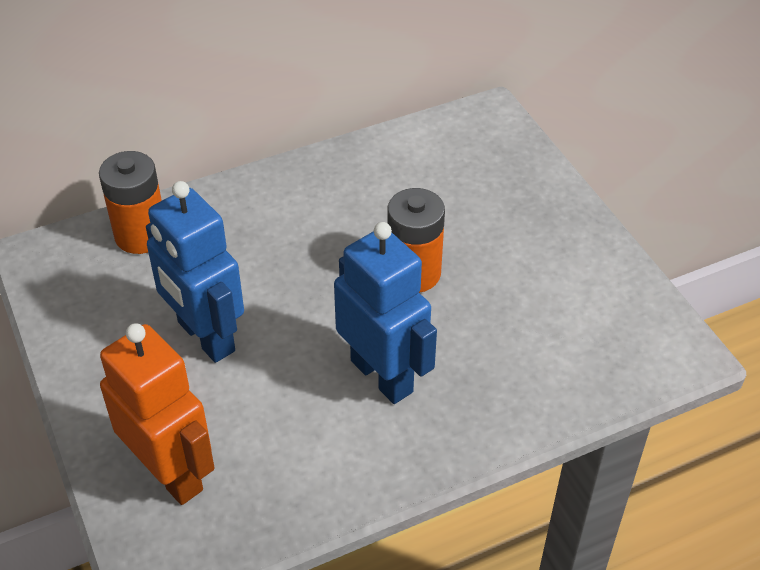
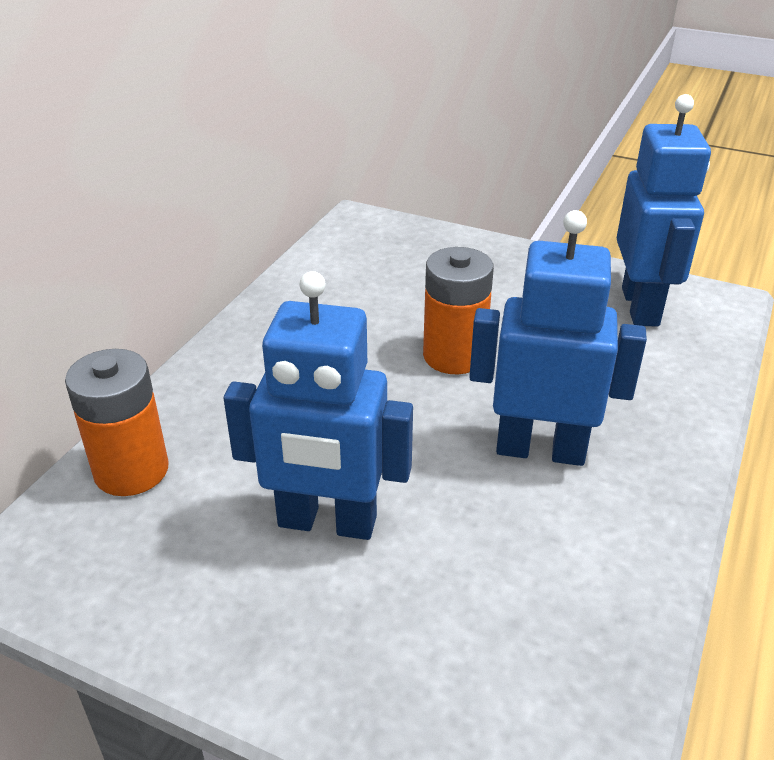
camera: 40 degrees left, 10 degrees down
(171, 473) = (464, 684): orange robot -> none
(607, 318) = (641, 307): none -> blue robot

